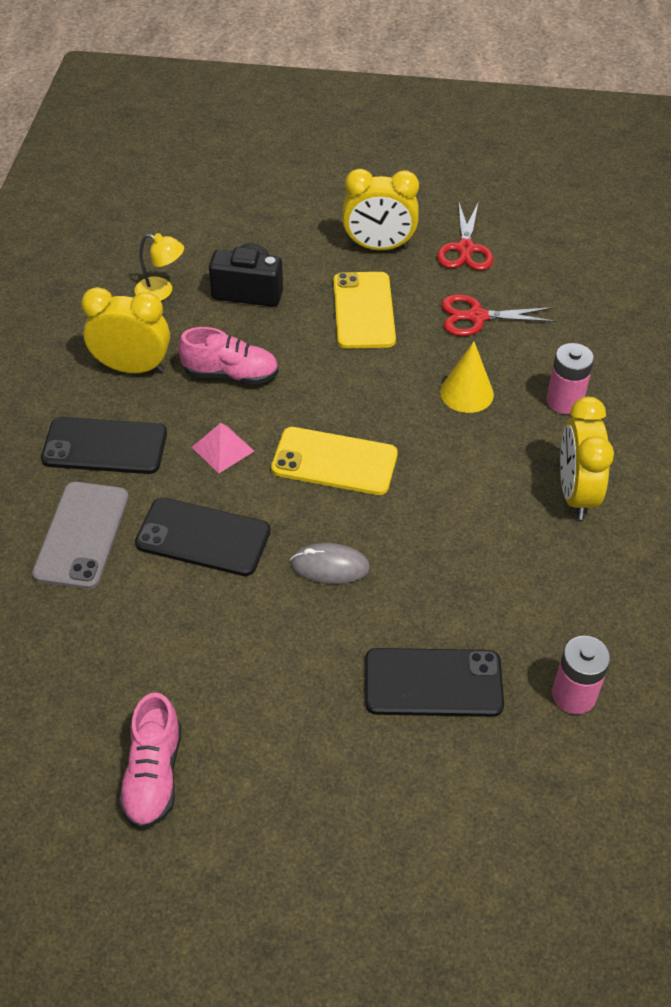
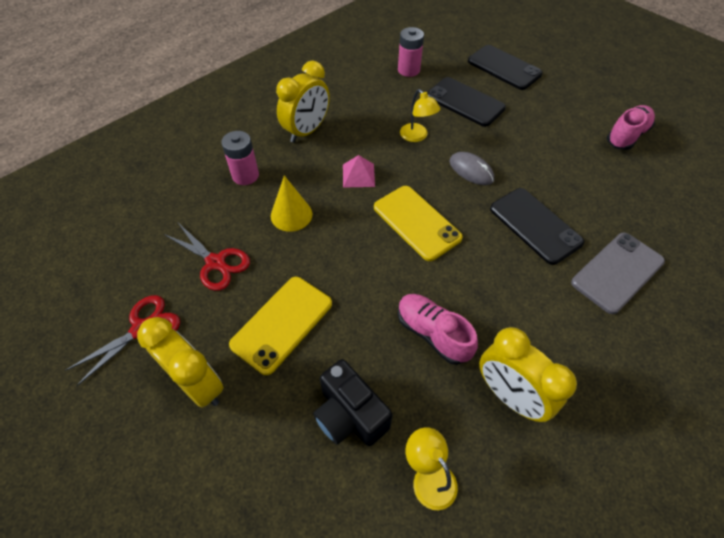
camera: 140 degrees left, 5 degrees up
(105, 446) = (570, 331): black phone -> black phone (504, 68)
(222, 449) = (483, 275): pink pyramid -> pink pyramid (358, 175)
(440, 574) = (417, 136): none -> yellow lamp

